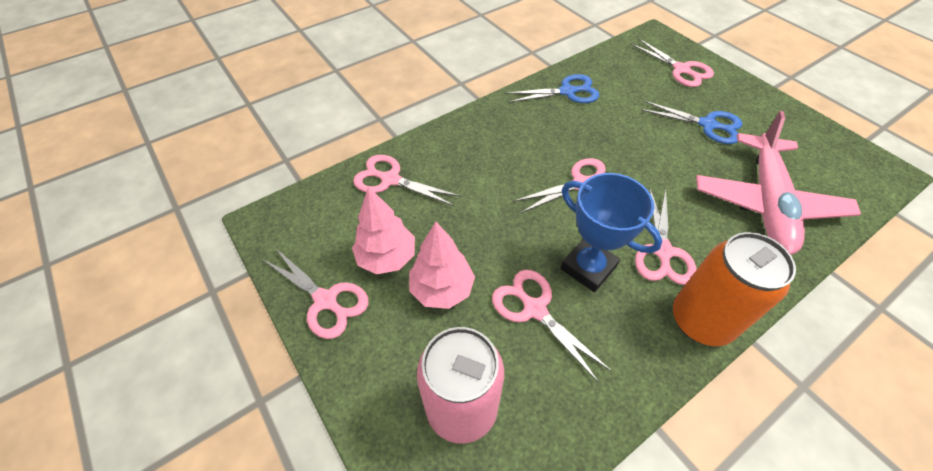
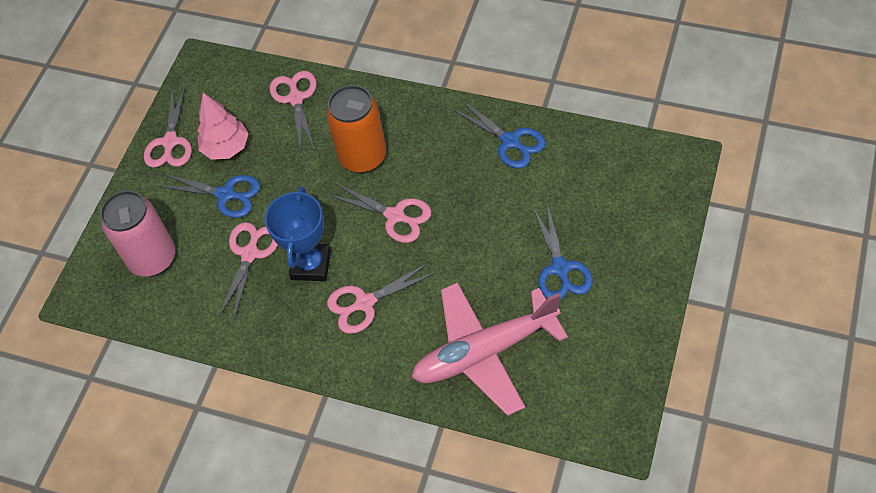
camera: 60 degrees right, 5 degrees up
(442, 289) = (225, 194): pink tree -> blue scissors
(681, 69) = (638, 209): pink scissors -> none
(700, 321) = (316, 354): orange can -> orange can (363, 157)

